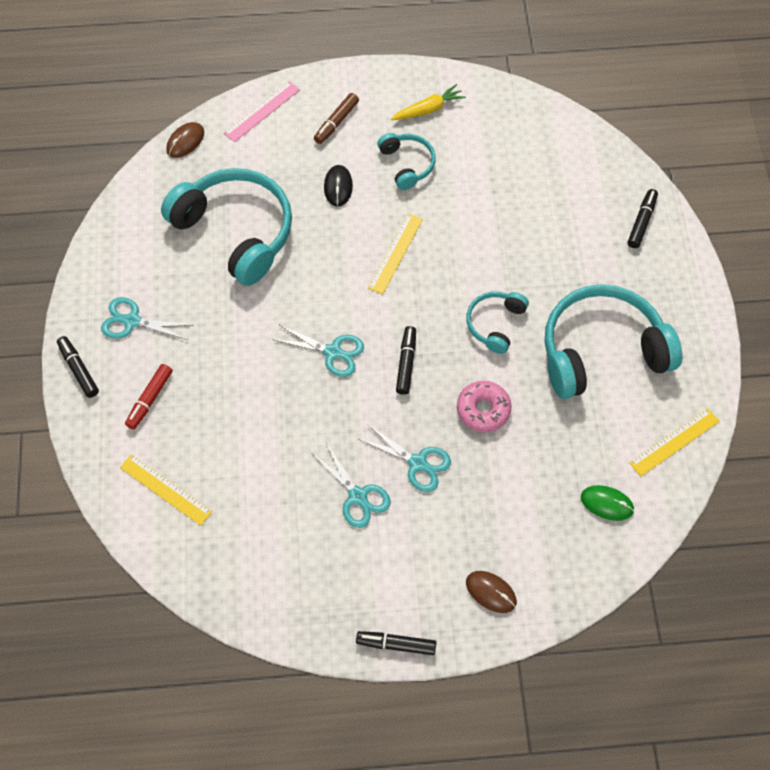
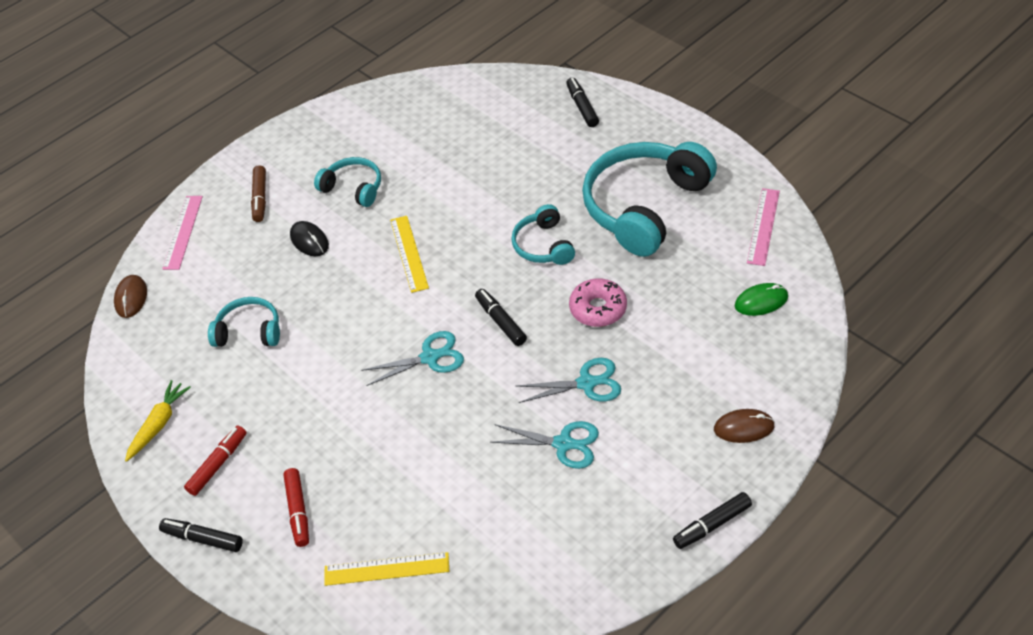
camera: 35 degrees left, 15 degrees down
(132, 321) = (218, 464): turquoise scissors -> red marker
(236, 231) = (249, 331): turquoise headphones -> turquoise headphones, size x0.50
(428, 109) = (331, 141): yellow carrot -> yellow carrot (158, 424)
(674, 442) = (763, 226): yellow ruler -> pink ruler

